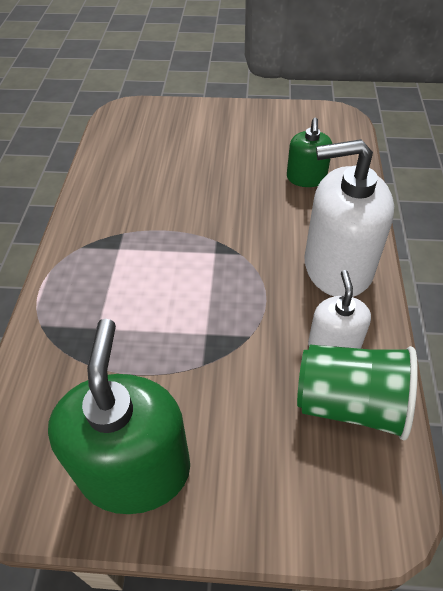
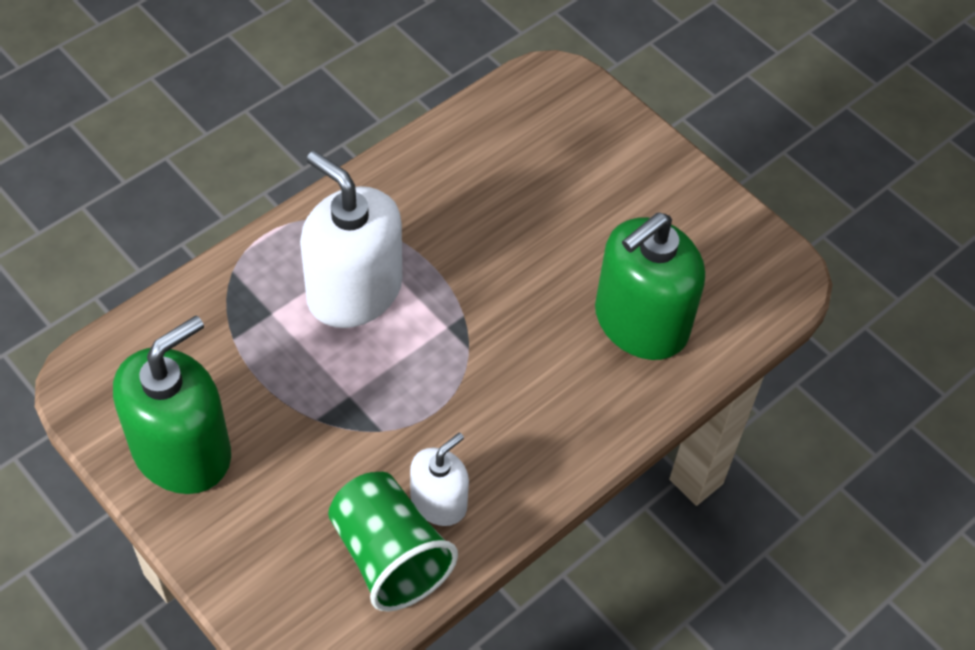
camera: 40 degrees right, 5 degrees up
(306, 178) = (640, 322): green soap dispenser -> green soap dispenser, size x1.83
(337, 267) = (539, 439): white soap dispenser -> white soap dispenser (354, 291)

